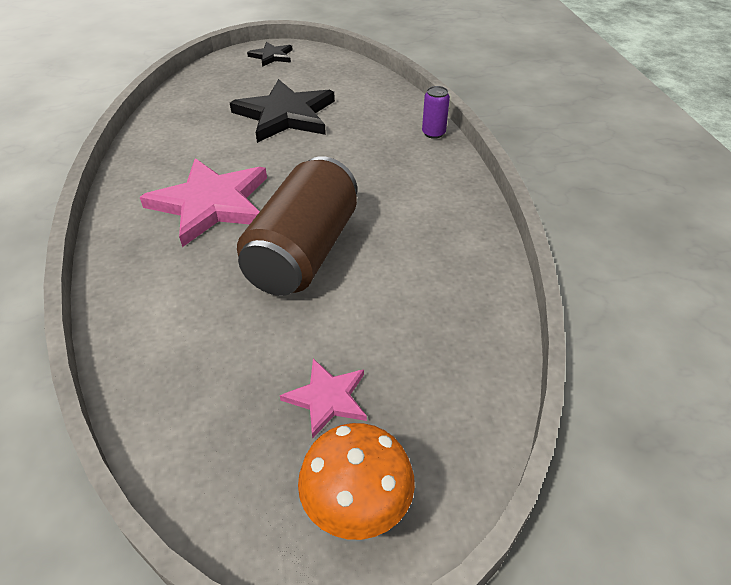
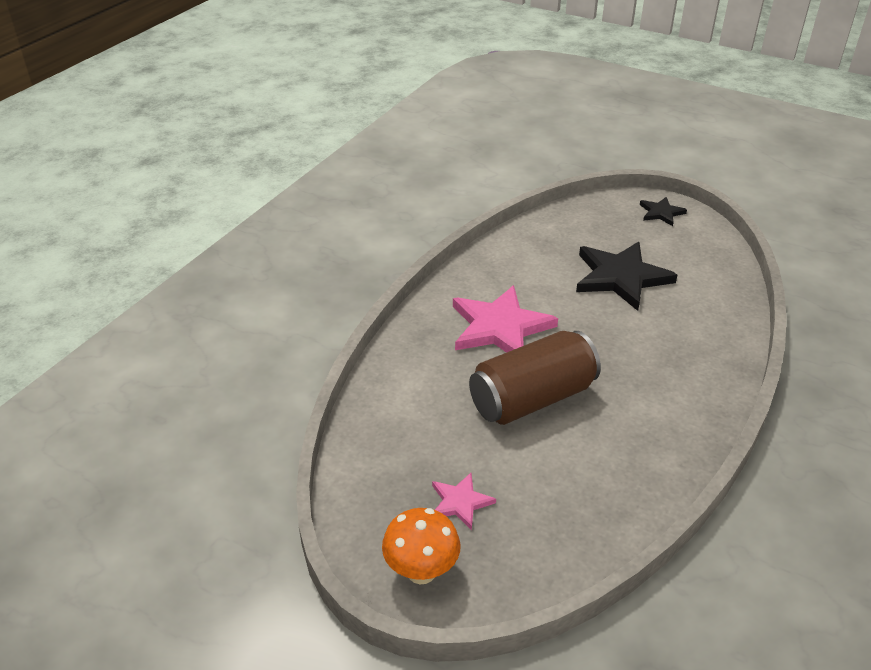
camera: 40 degrees right, 5 degrees down
(433, 133) = (735, 355): purple can -> none

